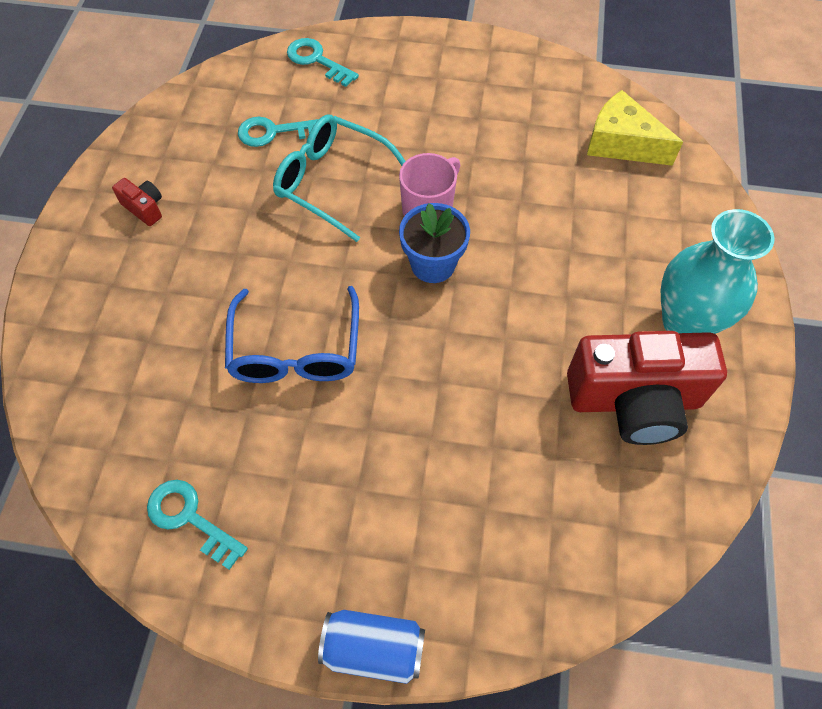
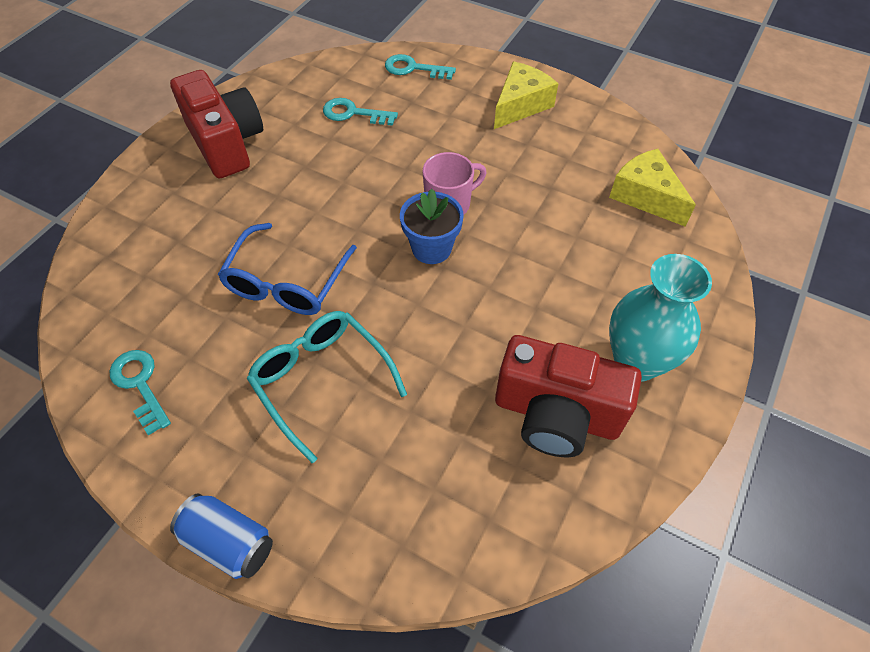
camera: 20 degrees right, 5 degrees down
(144, 208) = (226, 143): red camera -> red camera, size x2.46
(317, 60) = (413, 68): turquoise key -> turquoise key turned 45 degrees counterclockwise
(332, 182) = (380, 162): turquoise glasses -> turquoise glasses (321, 381)
(452, 74) = (520, 105): none -> yellow cheese

